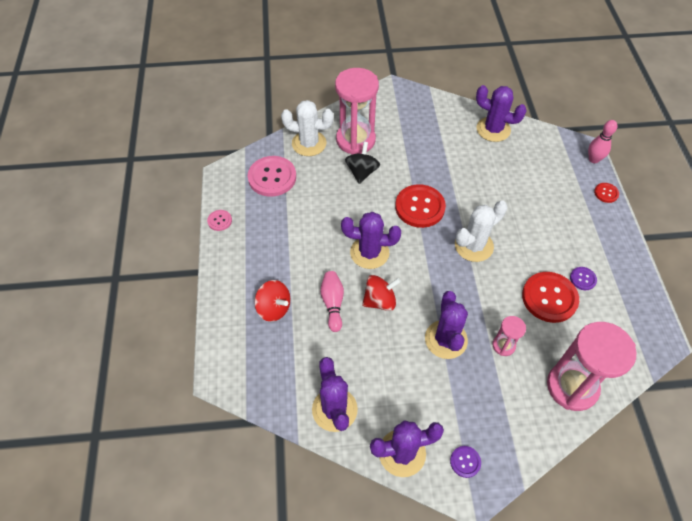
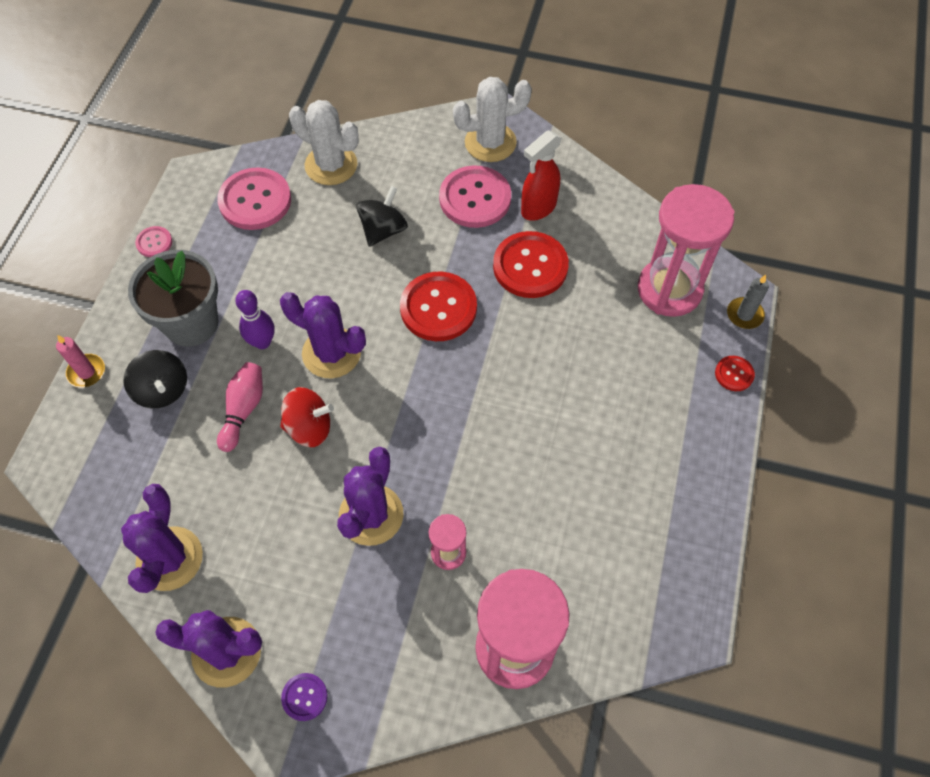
camera: 20 degrees right, 5 degrees up
(217, 313) = (86, 372): none -> pink candle
(270, 262) = (191, 323): none -> grey flower pot
(274, 308) = (162, 390): red spinning top -> black spinning top
(322, 259) = (262, 342): none -> purple bowling pin
(355, 140) = (399, 179): pink hourglass -> pink hourglass (669, 290)
(407, 139) = (475, 198): none -> pink button
(447, 134) = (538, 208): none -> red spray bottle
(473, 246) = (485, 391): white cactus -> white cactus (490, 142)
(493, 129) = (612, 221): purple cactus -> none
(549, 298) = (554, 506): red button -> red button (530, 266)
(583, 279) = (621, 494): purple button -> none
(593, 159) = (744, 314): pink bowling pin -> grey candle

